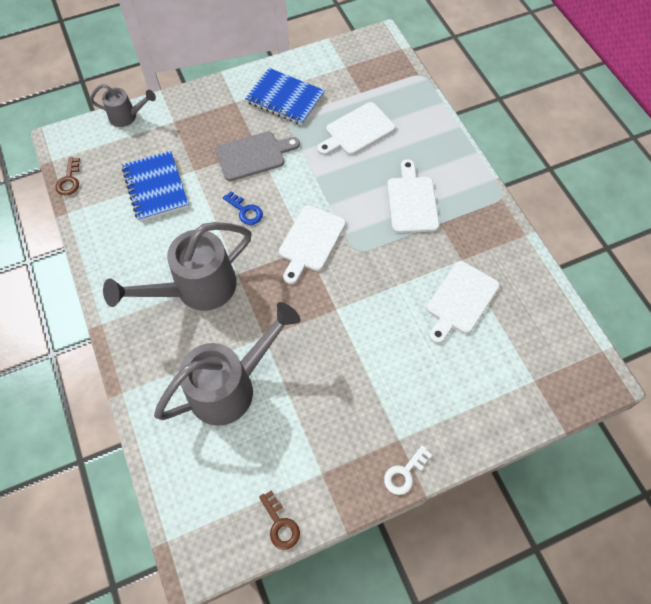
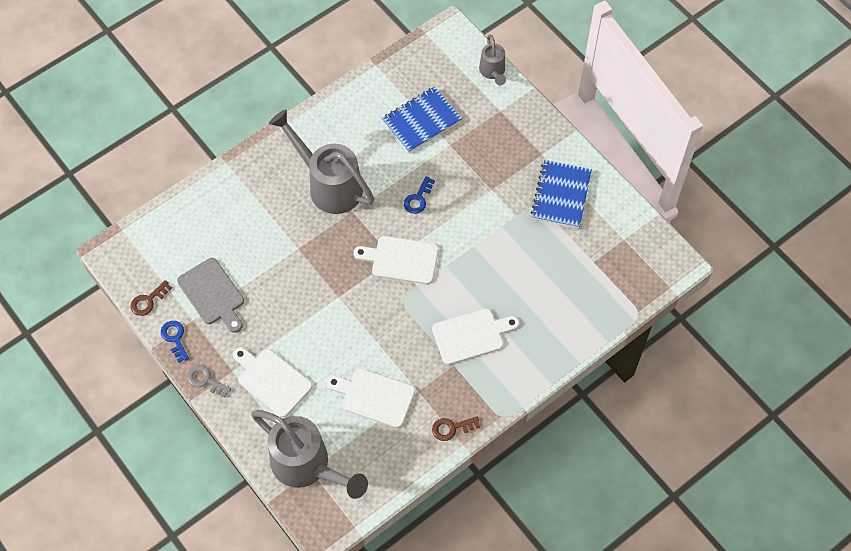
camera: 75 degrees right, 0 degrees up
(69, 180) = (408, 54): brown key -> brown key (451, 428)
(231, 386) = (248, 236): grey watering can -> grey watering can (307, 466)
(253, 155) = (482, 188): grey cutting board -> grey cutting board (213, 294)
(340, 500) = (175, 338): none -> blue key
(357, 131) = (542, 269): white cutting board -> white cutting board (272, 380)
(404, 473) = (205, 380): white key -> grey key

